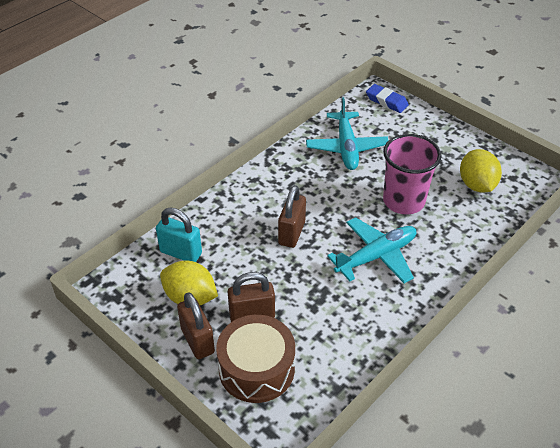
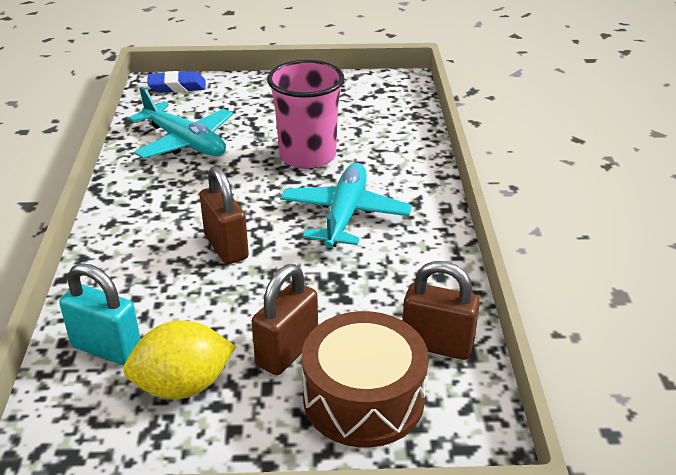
camera: 45 degrees left, 10 degrees down
(181, 253) = (106, 348): turquoise padlock -> turquoise padlock turned 45 degrees clockwise
(197, 340) = (254, 423): brown padlock -> brown padlock (437, 345)
(476, 185) = (357, 110): yellow lemon -> none

